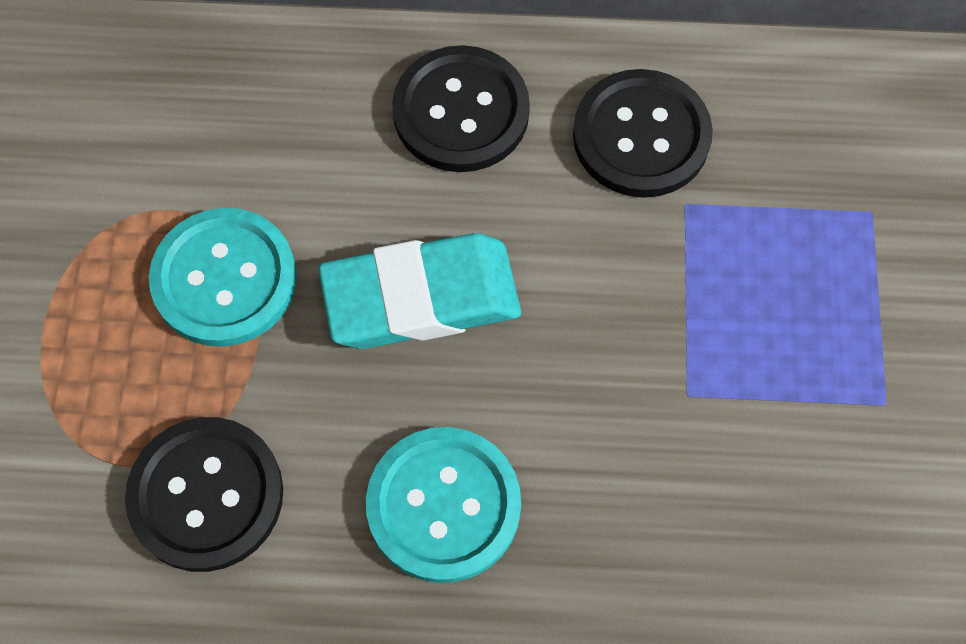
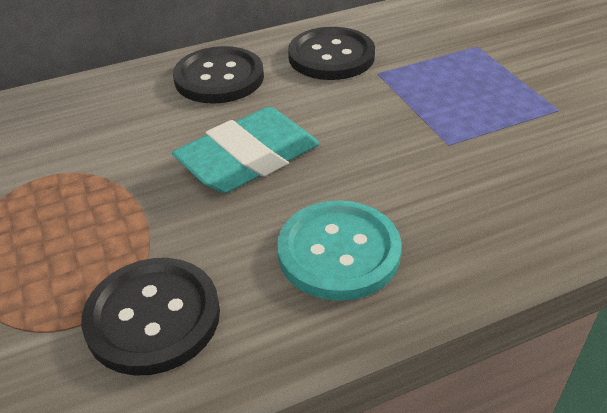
camera: 25 degrees left, 25 degrees down
(224, 279) = (103, 195): turquoise button -> none

